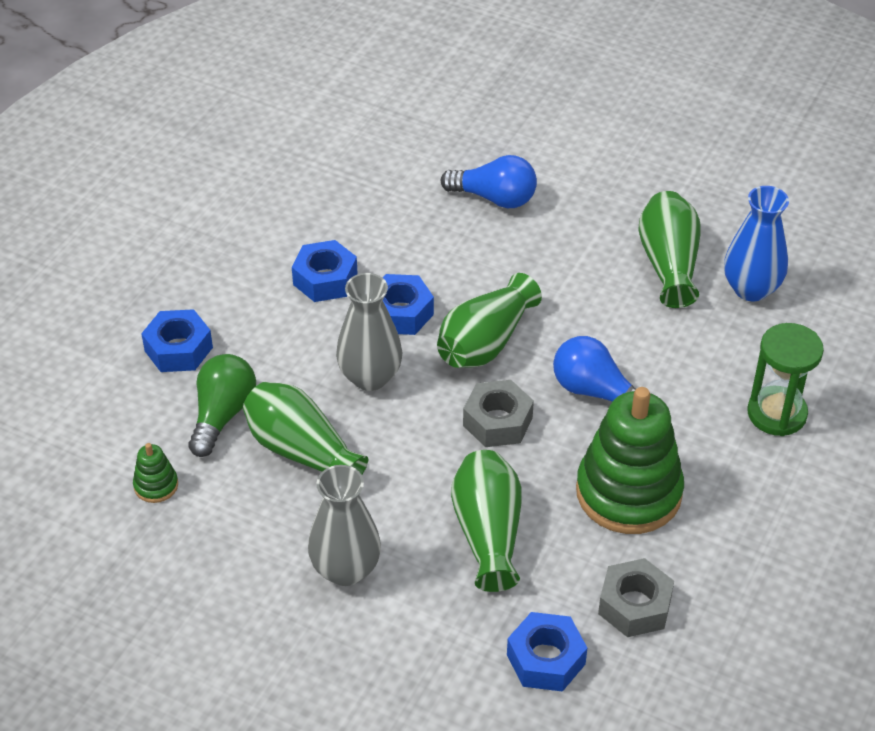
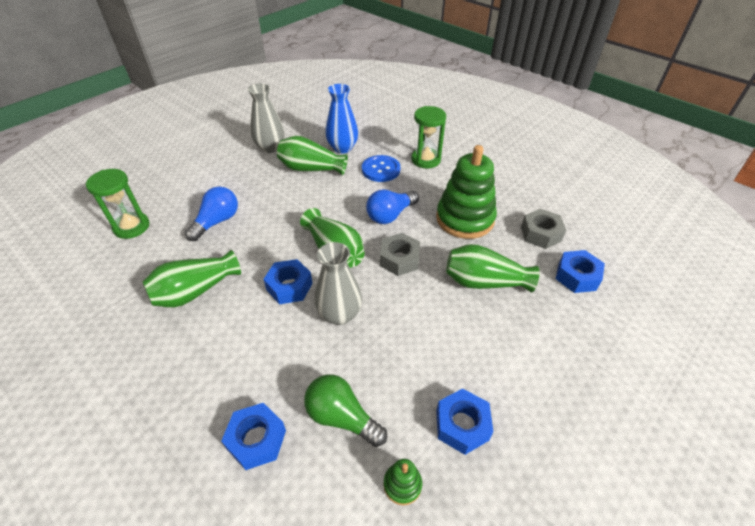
camera: 75 degrees left, 0 degrees up
(301, 451) = (394, 368): green vase -> green vase (195, 291)
(325, 279) = (235, 322): blue nut -> blue nut (462, 425)
(346, 569) = (505, 361): grey vase -> grey vase (270, 147)
(449, 119) = (131, 227): none -> green hourglass
(712, 355) = (381, 170): none -> blue button

